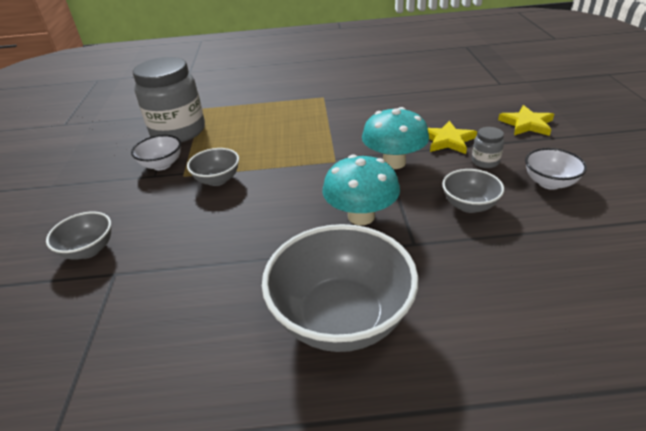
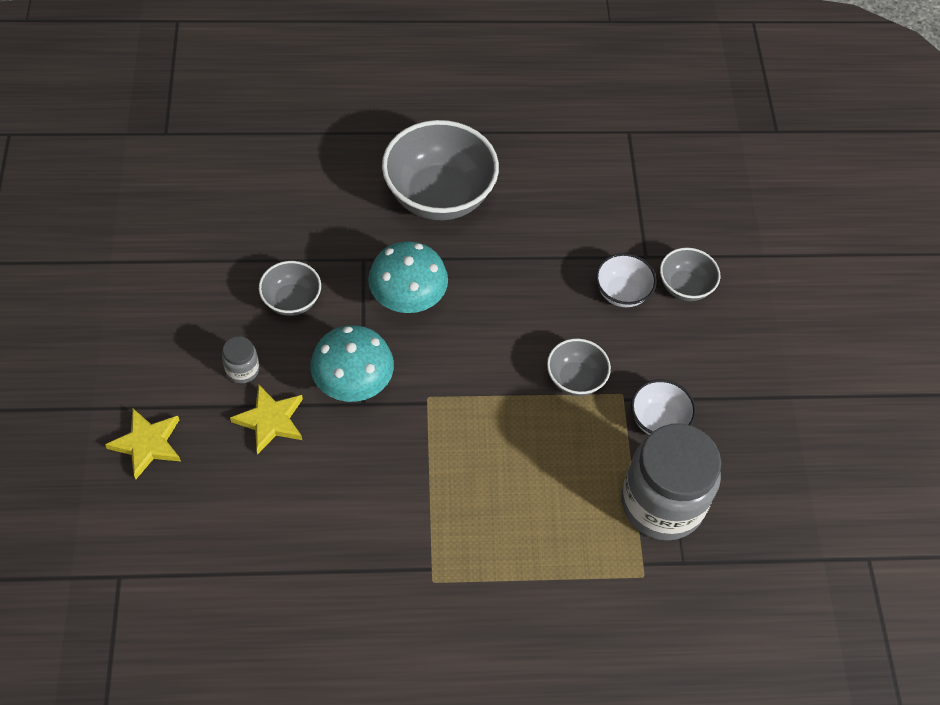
camera: 175 degrees right, 20 degrees up
(549, 183) = (190, 324): white bowl -> white bowl (622, 293)

